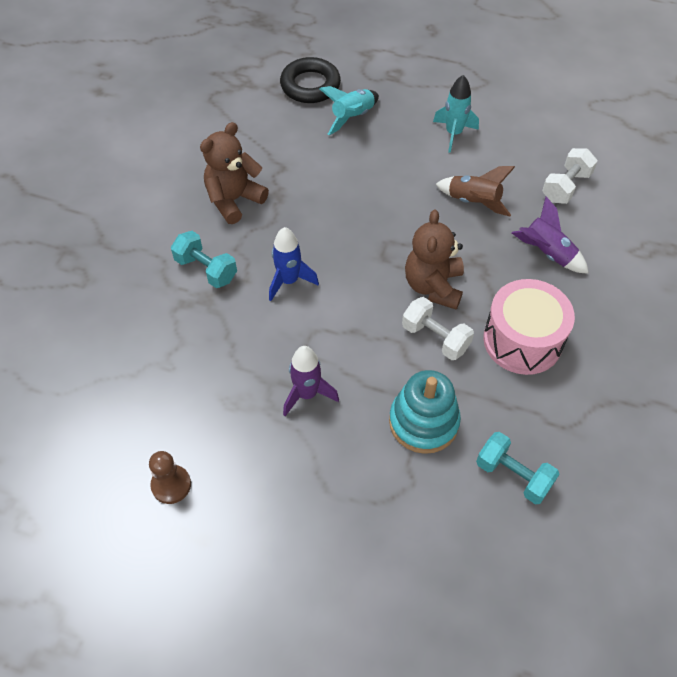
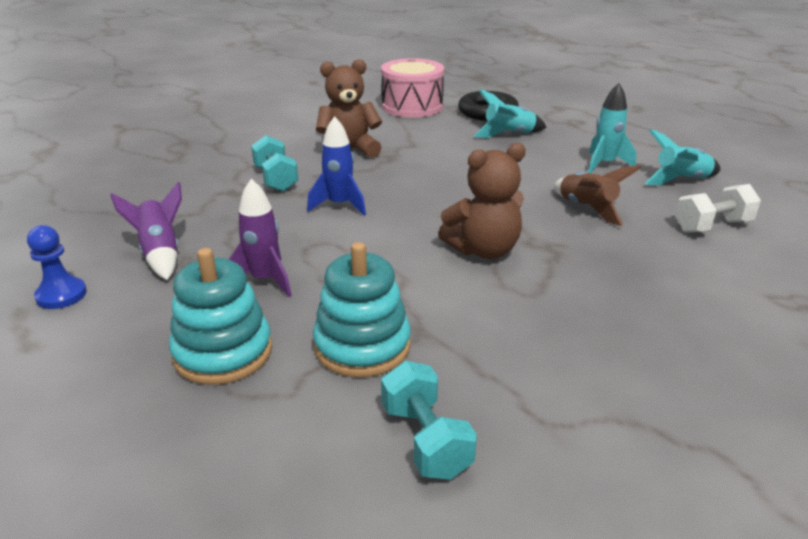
camera: 30 degrees right, 25 degrees down
(171, 485) = (61, 295): brown pawn -> blue pawn
(341, 474) = (223, 352): none -> turquoise stacking toy
(433, 286) = (483, 250): brown teddy bear -> brown teddy bear turned 150 degrees counterclockwise
(435, 338) = (447, 286): white dumbbell -> none
(519, 134) = (681, 180): none -> turquoise rocket
(522, 340) = (553, 322): pink drum -> pink drum (412, 106)
(547, 253) = (647, 266): purple rocket -> purple rocket (160, 253)

